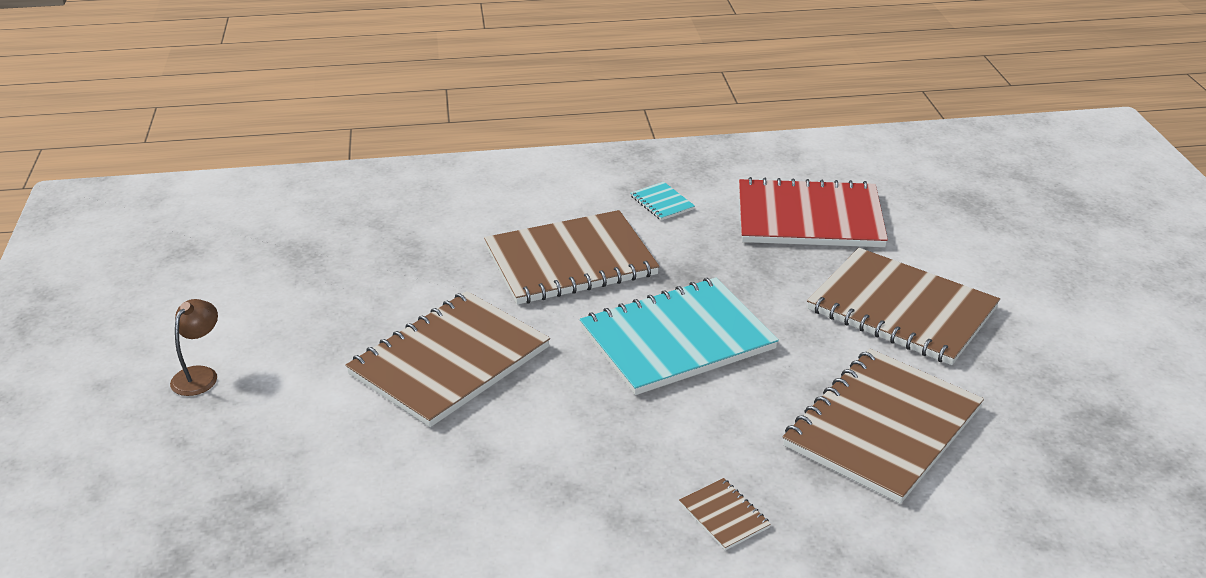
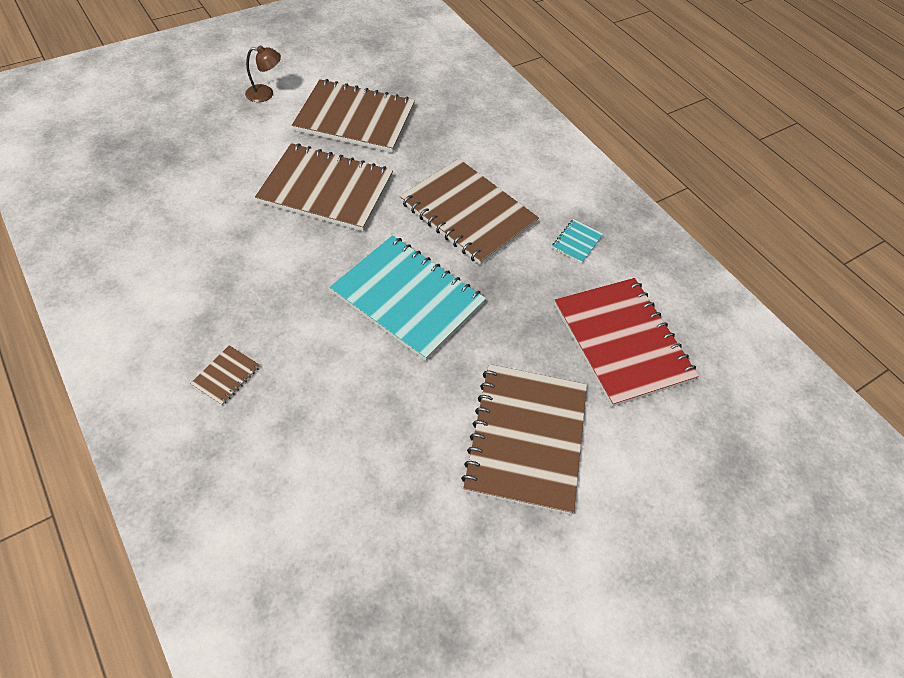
camera: 60 degrees right, 20 degrees up
(882, 427) = (361, 455): brown notebook -> brown notebook (355, 118)

